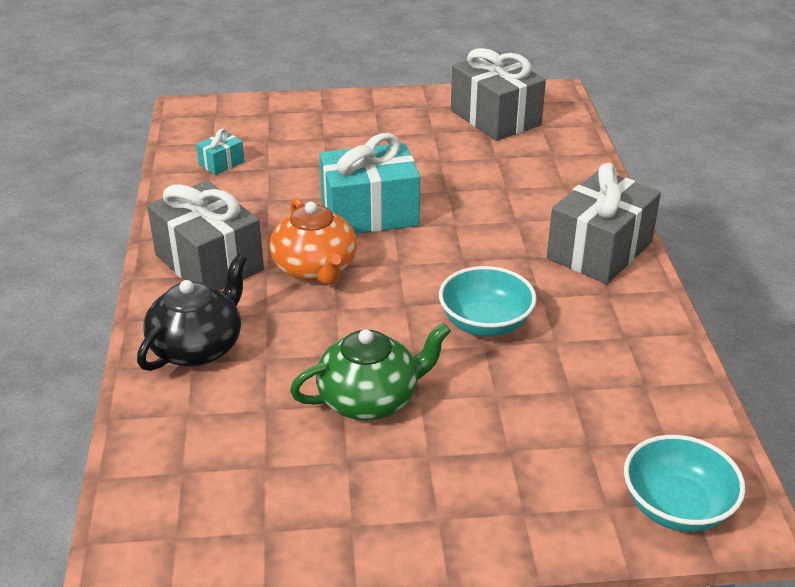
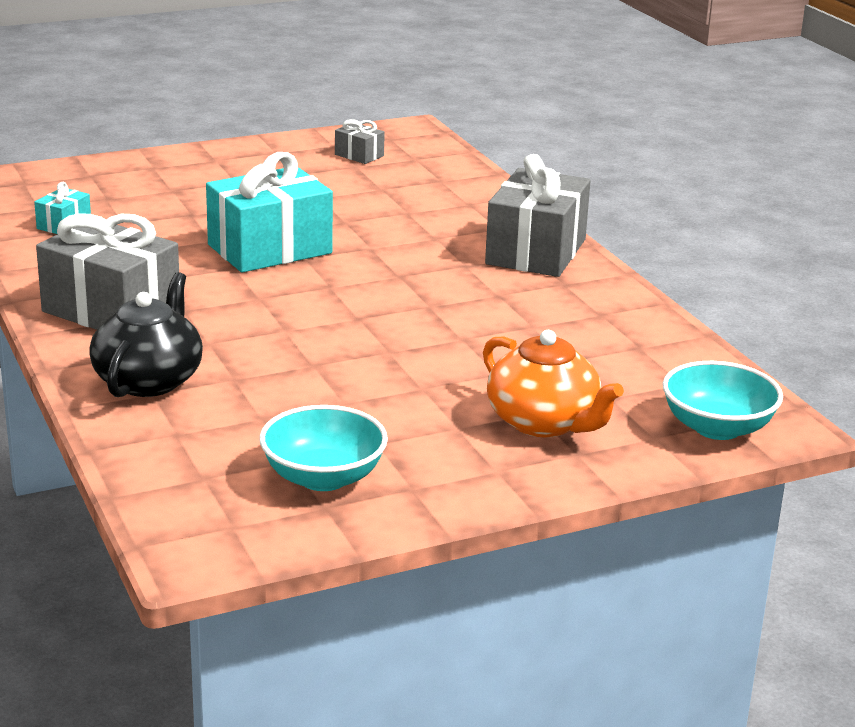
camera: 20 degrees left, 10 degrees down
(315, 269) = (239, 301): orange teapot -> orange teapot (544, 423)
(370, 399) = (369, 394): green teapot -> none
(485, 323) = (452, 322): turquoise bowl -> turquoise bowl (323, 477)
(495, 118) = (359, 155): grey gift -> grey gift, size x0.45

